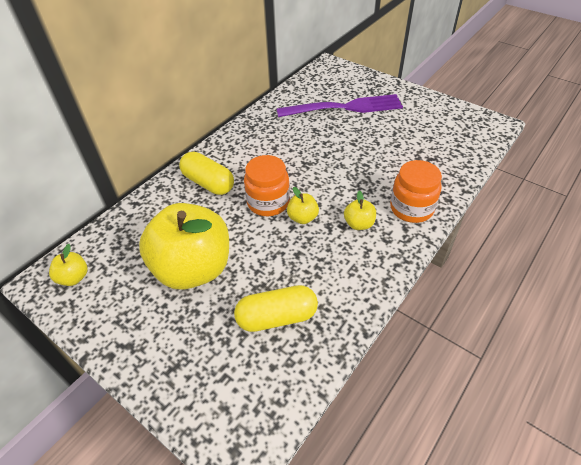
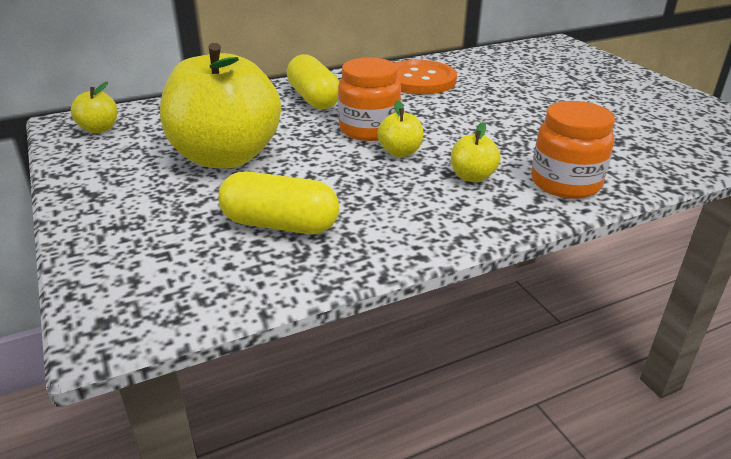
camera: 25 degrees right, 15 degrees down
(266, 137) = (419, 80): none -> orange button
(344, 107) = (547, 78): purple fork -> none

